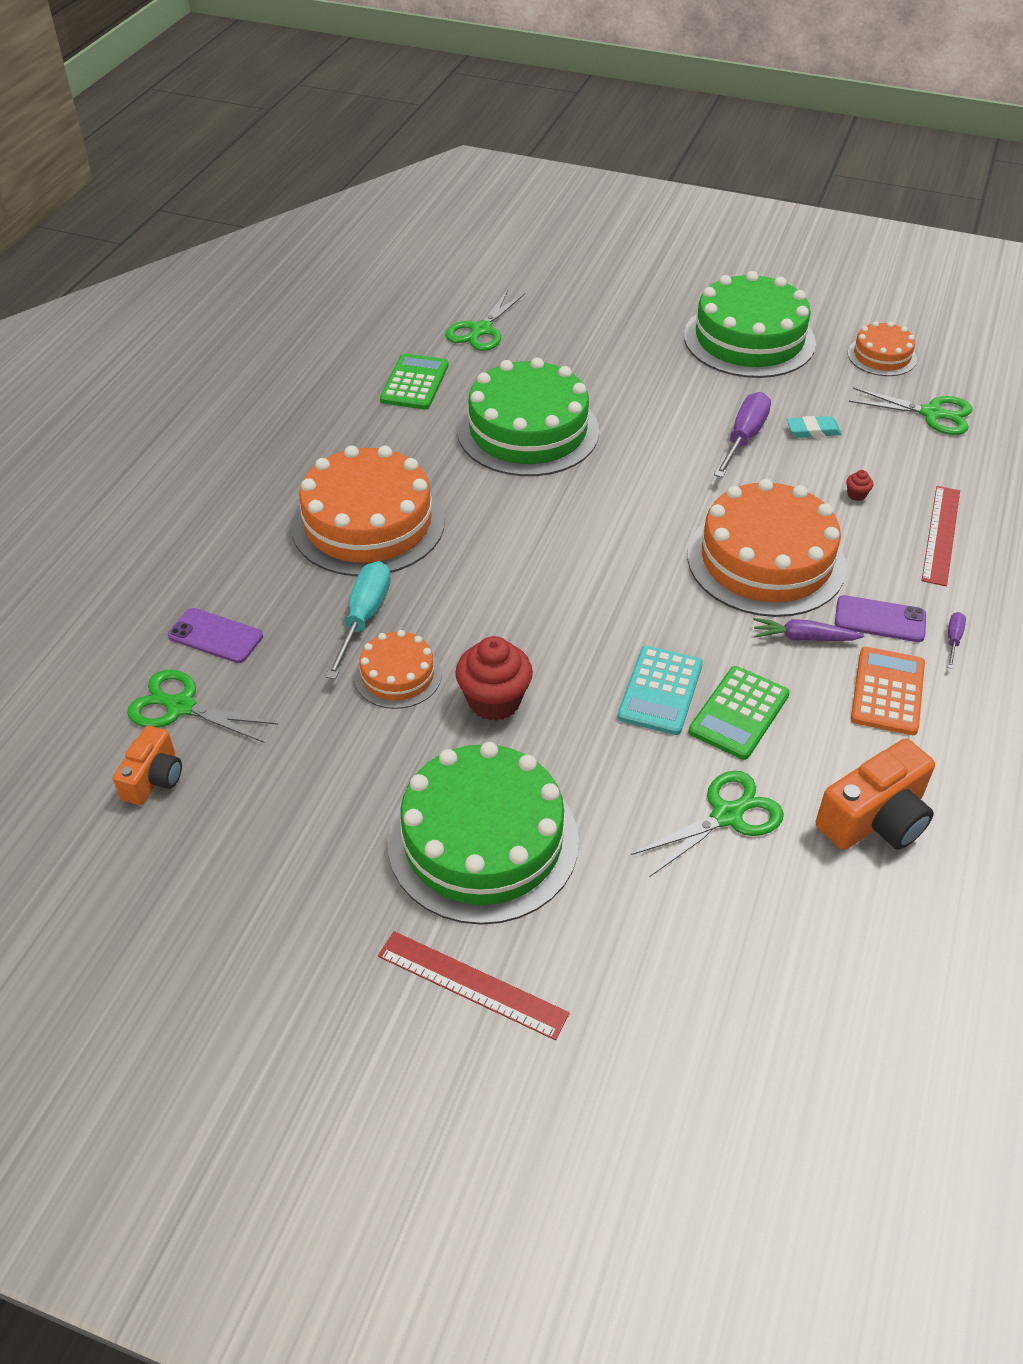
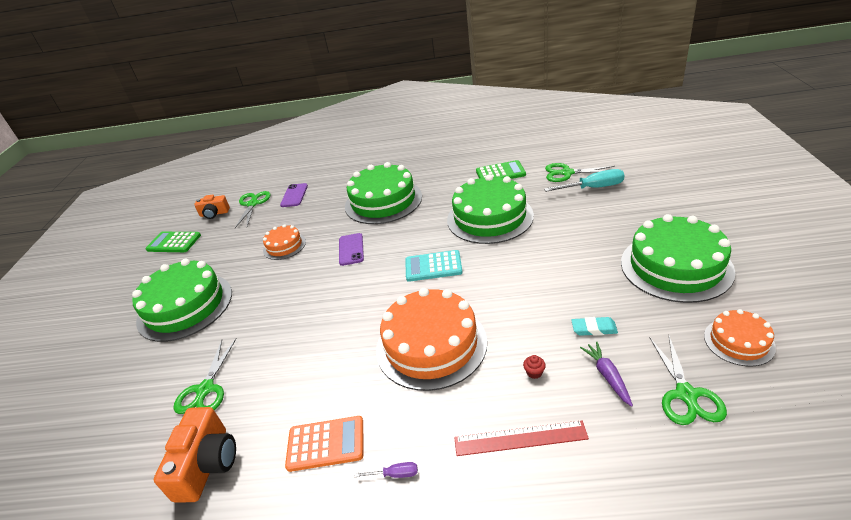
camera: 75 degrees right, 10 degrees down
(364, 618) = (318, 224): turquoise screwdriver -> turquoise screwdriver (593, 188)
(368, 523) = (383, 201): orange cake -> green cake
(472, 984) = (104, 331): red ruler -> none
(494, 701) = (275, 279): red cupcake -> none
(660, 691) = (297, 333): turquoise calculator -> turquoise calculator (433, 266)
(726, 815) = (205, 389): green scissors -> green scissors turned 60 degrees clockwise
(739, 713) = (287, 371): green calculator -> green calculator (174, 242)
(744, 438) = (554, 298): purple screwdriver -> none
(803, 638) = (363, 384): purple carrot -> purple carrot (607, 376)
(813, 430) = (594, 328): turquoise eraser -> turquoise eraser turned 60 degrees counterclockwise
(875, 819) = (207, 464): orange camera -> orange camera turned 120 degrees counterclockwise
(880, 619) = (399, 421): purple phone -> purple phone (351, 249)

